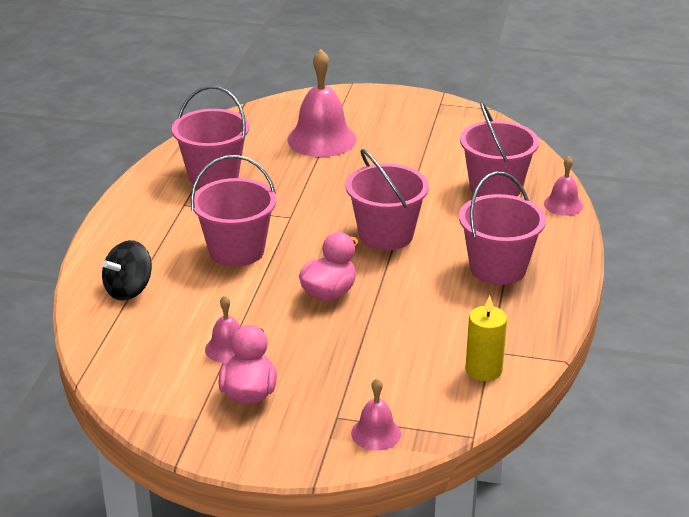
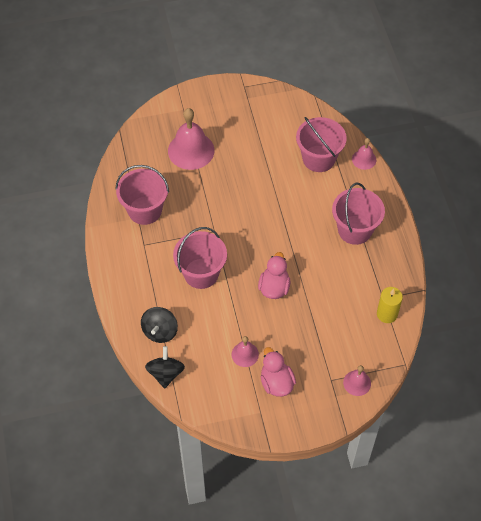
camera: 25 degrees left, 25 degrees up
(97, 334) = (165, 373): none -> black spinning top
(386, 235) = (278, 225): pink bucket -> none

